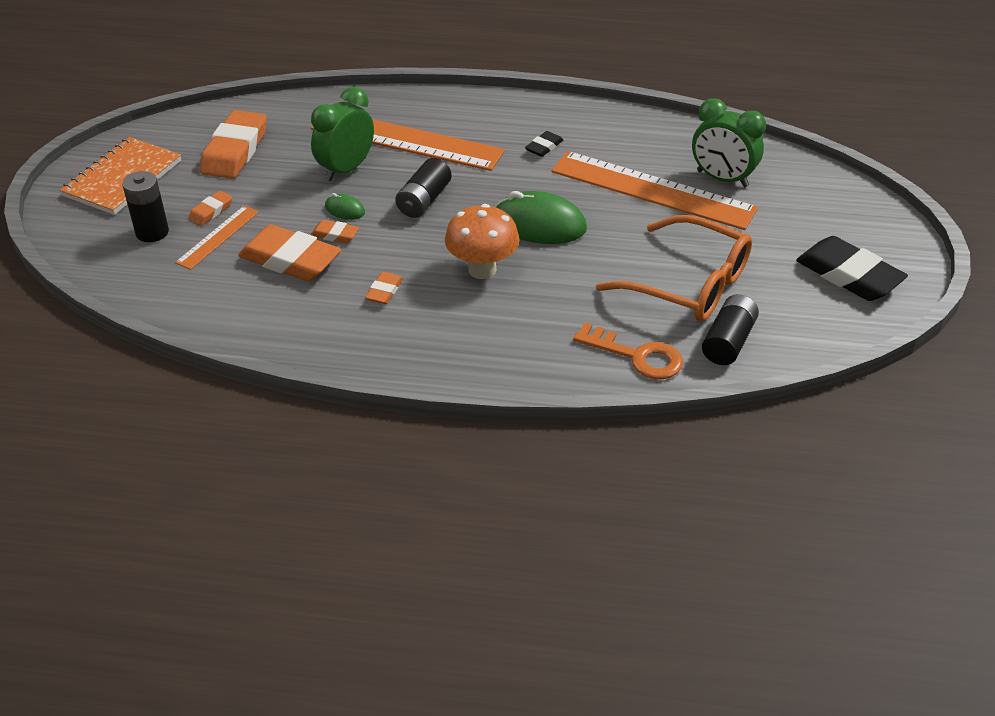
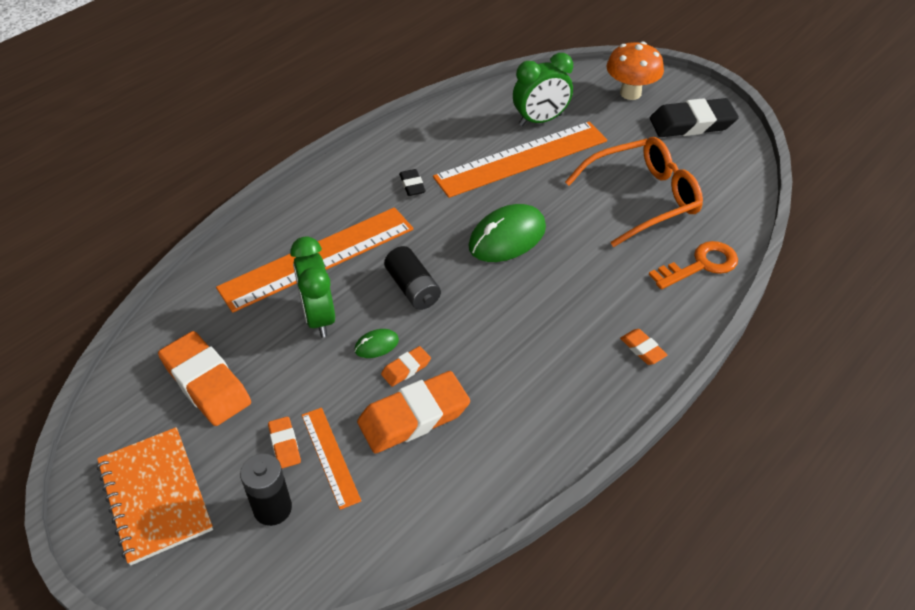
camera: 55 degrees left, 5 degrees up
(384, 291) = (512, 372): orange eraser -> orange eraser (642, 349)
(482, 270) = (535, 298): orange mushroom -> orange mushroom (630, 93)
(728, 341) = (718, 213): black battery -> none

